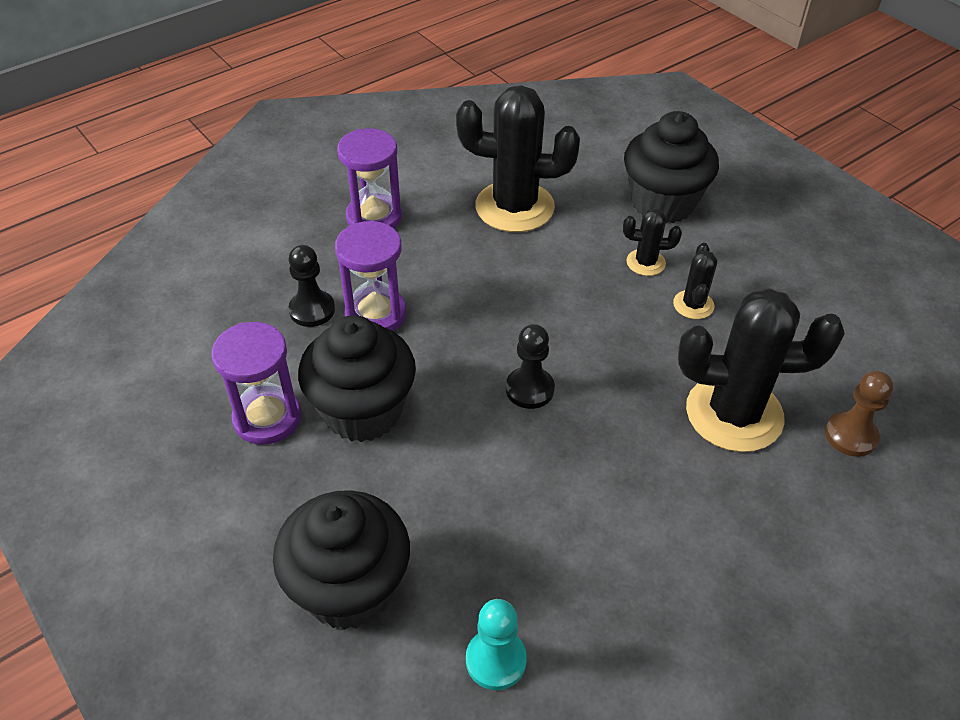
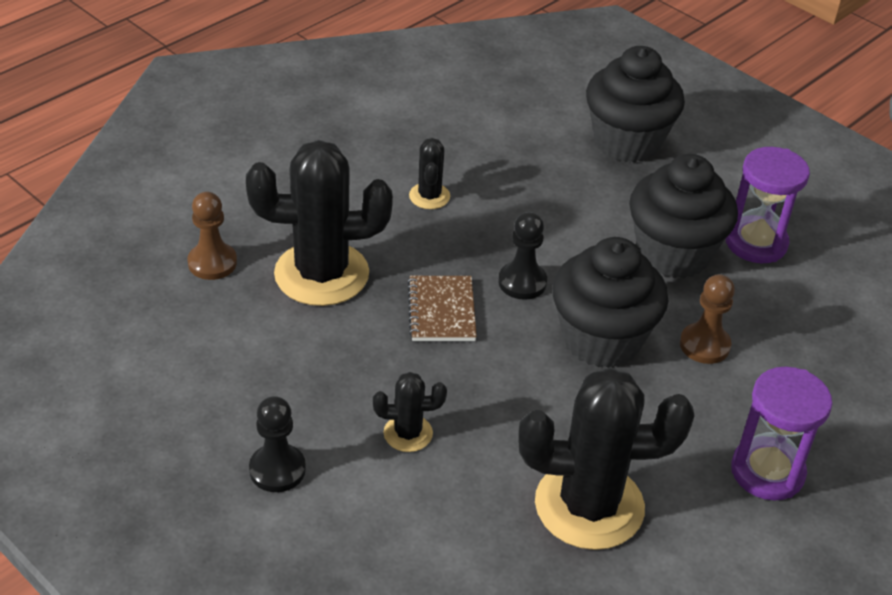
camera: 170 degrees right, 5 degrees down
(312, 310) = (774, 344): black pawn -> black pawn (277, 470)
(376, 314) = (704, 345): purple hourglass -> brown pawn
(496, 660) = (511, 114): turquoise pawn -> none
(613, 365) = (441, 311): none -> brown notebook
(662, 203) = (384, 531): black cupcake -> black cupcake (601, 339)
(693, 305) = (352, 382): black cactus -> black cactus (429, 196)

